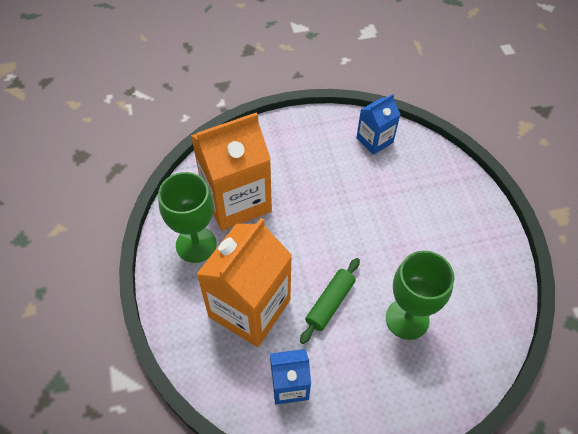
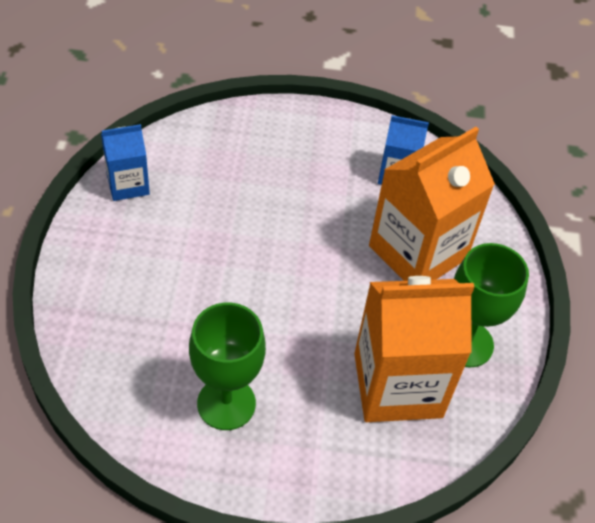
camera: 165 degrees left, 5 degrees down
(330, 303) = (325, 228): green rolling pin -> none
(374, 140) = (156, 410): blue carton -> blue carton (128, 184)
(407, 319) = (248, 188): green goblet -> green goblet (226, 403)

